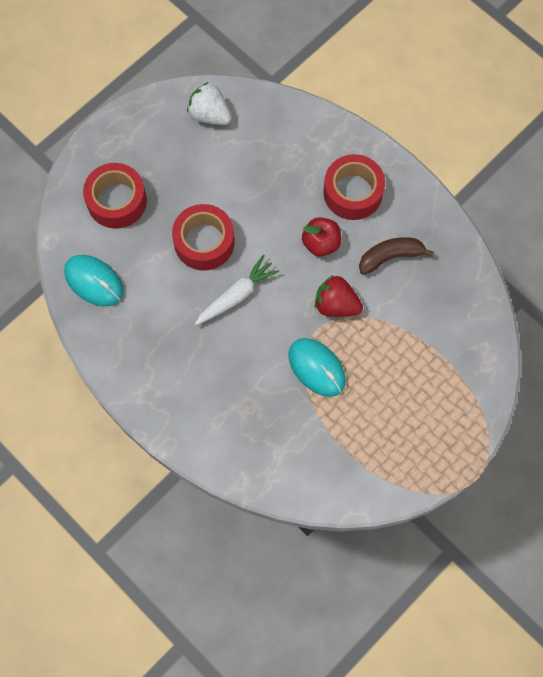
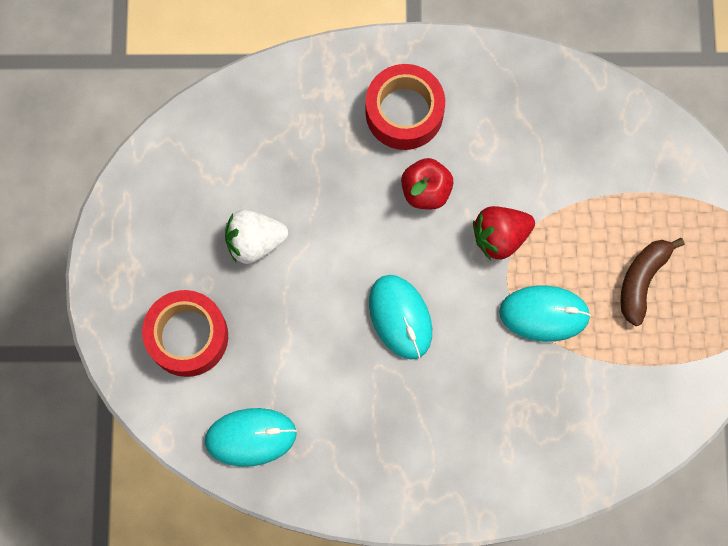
camera: 45 degrees left, 5 degrees up
(204, 242) = (315, 295): red tape -> none
(210, 115) = (187, 163): white strawberry -> white strawberry (255, 241)
(236, 295) = (400, 317): white carrot -> turquoise mouse
(390, 257) = (502, 142): brown banana -> brown banana (641, 280)

